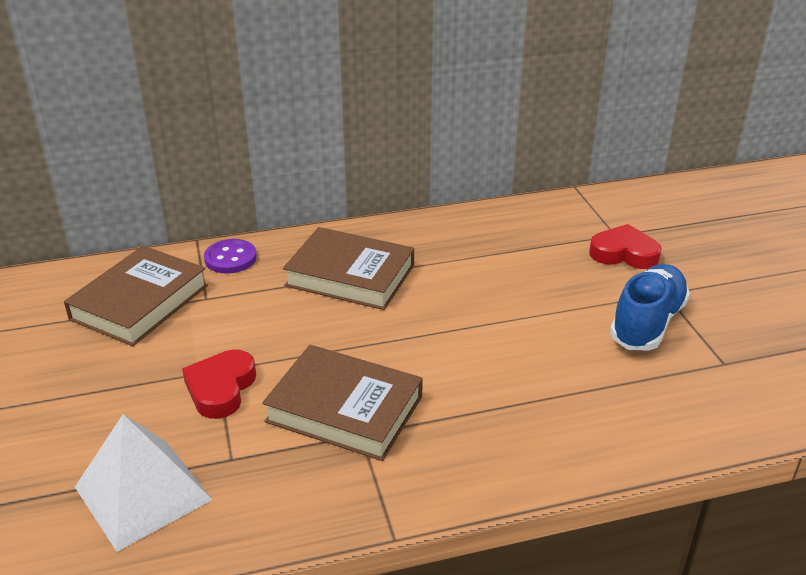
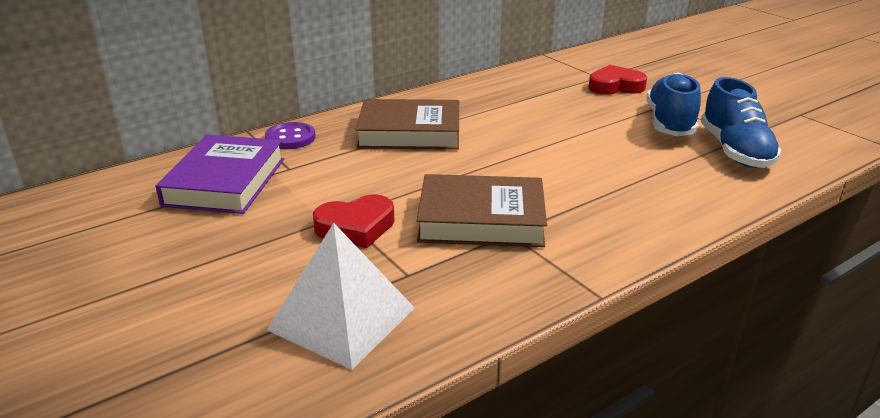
camera: 20 degrees left, 5 degrees down
(140, 302) = (225, 182): brown book -> purple book
(221, 388) = (356, 227): red heart -> red heart turned 105 degrees counterclockwise
(694, 381) = (735, 150): none -> blue shoe

